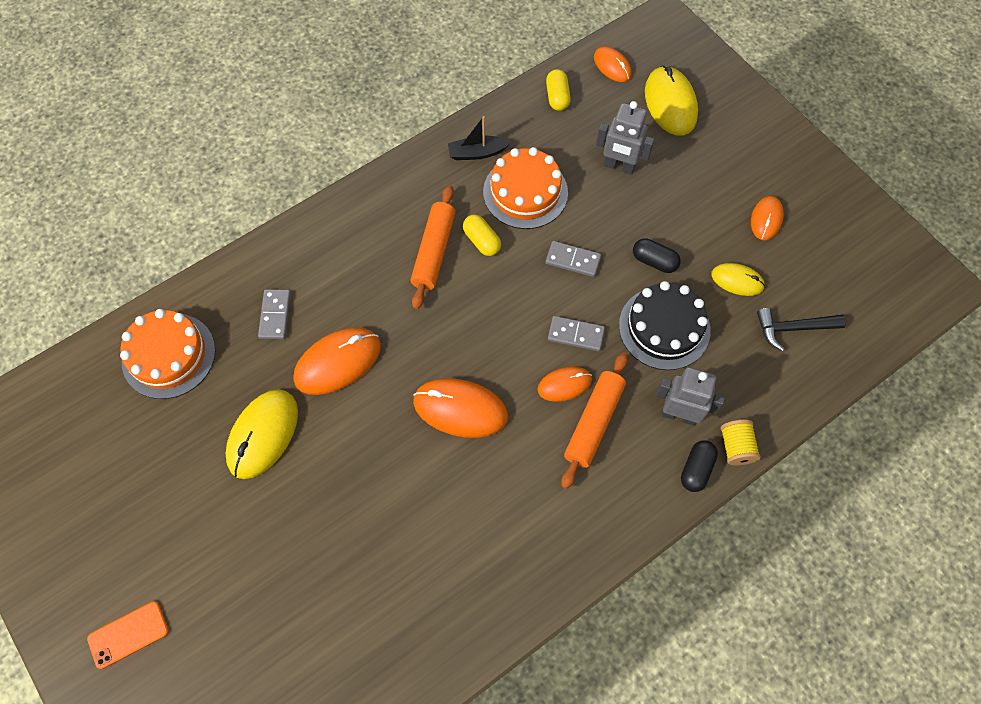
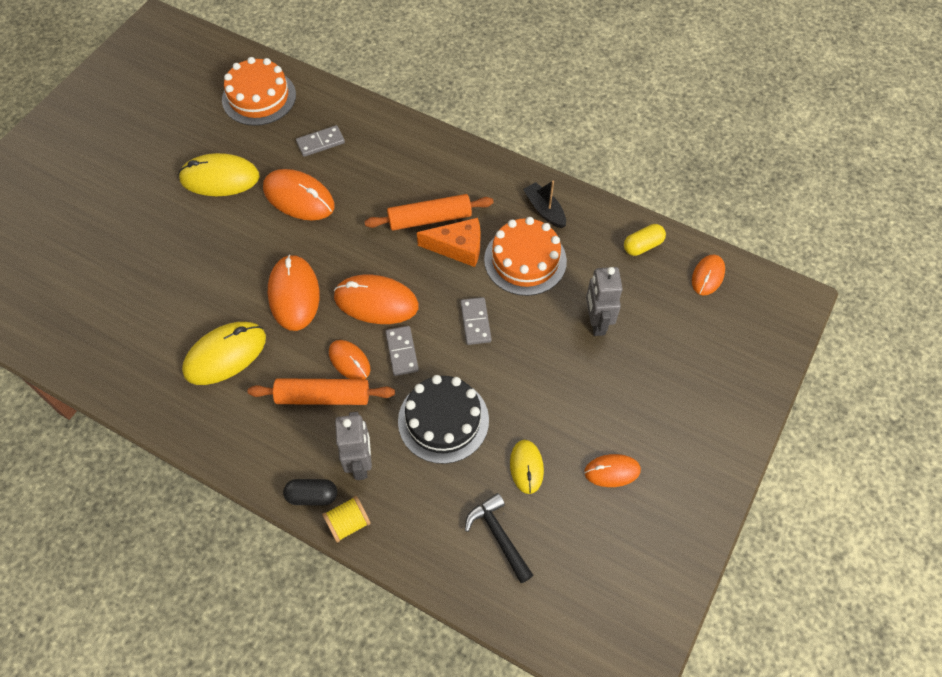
camera: 65 degrees right, 5 degrees down
(128, 634) = (46, 170): orange phone -> none
(482, 241) = (458, 248): yellow capsule -> orange cheese
(508, 336) = (376, 302): none -> orange mouse
(654, 261) = (509, 388): black capsule -> none
(670, 103) = (696, 340): yellow mouse -> yellow mouse (225, 355)

